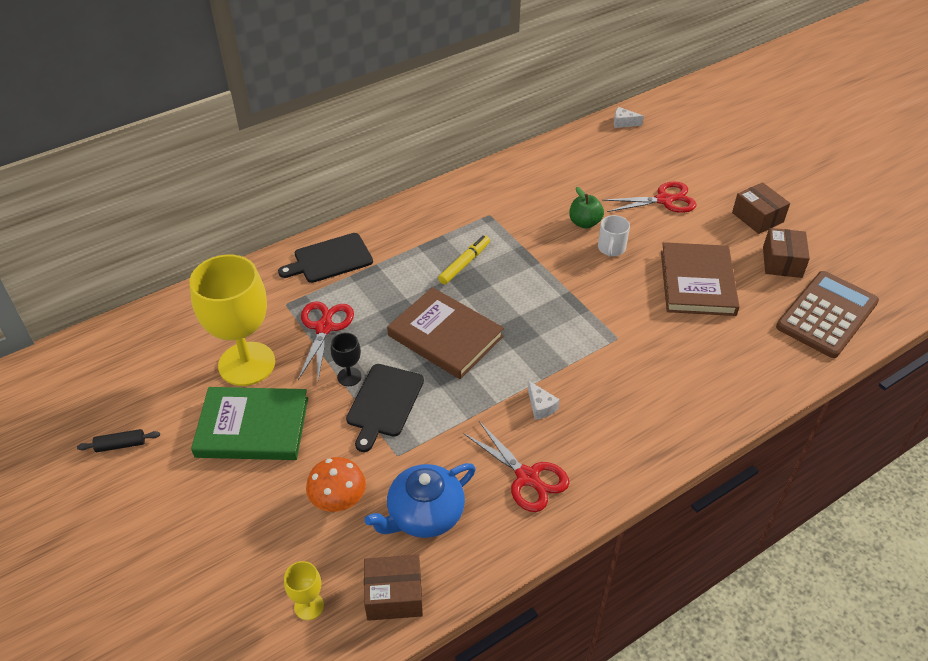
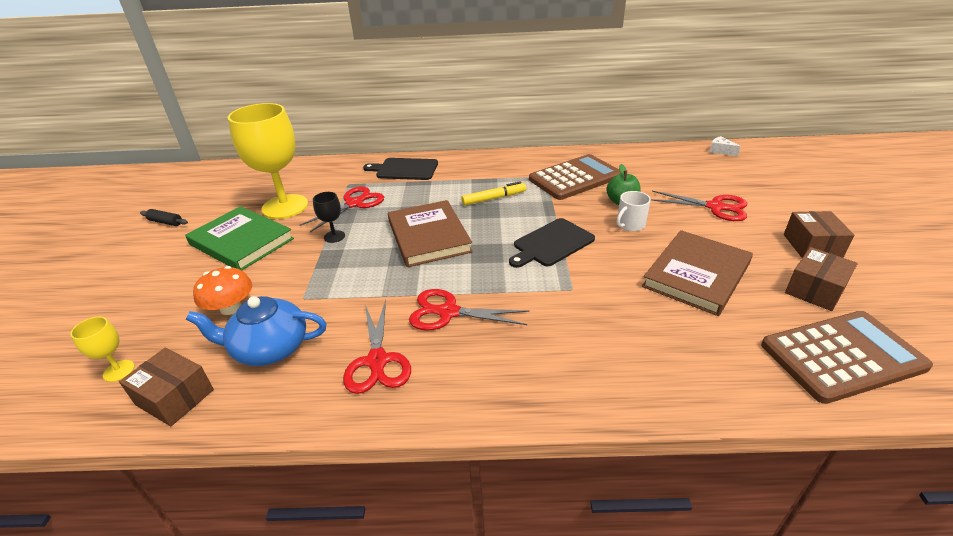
camera: 35 degrees right, 10 degrees down
(384, 403) = (336, 261): black cutting board -> black cutting board (551, 243)
(519, 207) = (575, 178): none -> brown calculator
(540, 406) = (448, 312): white cheese -> red scissors

